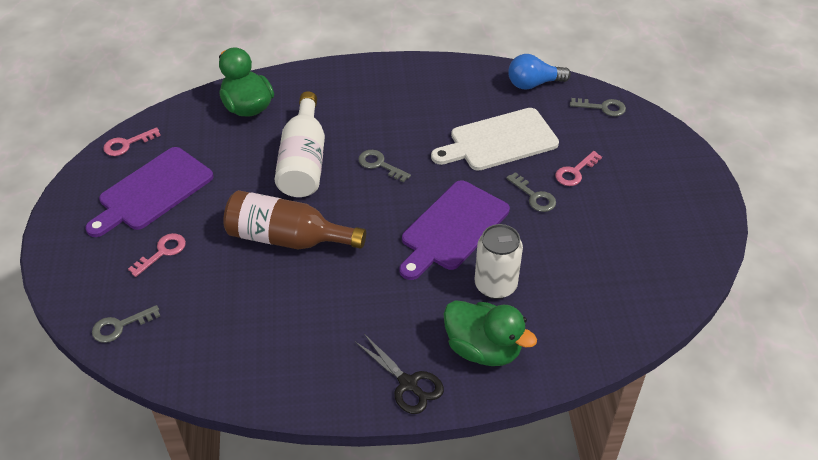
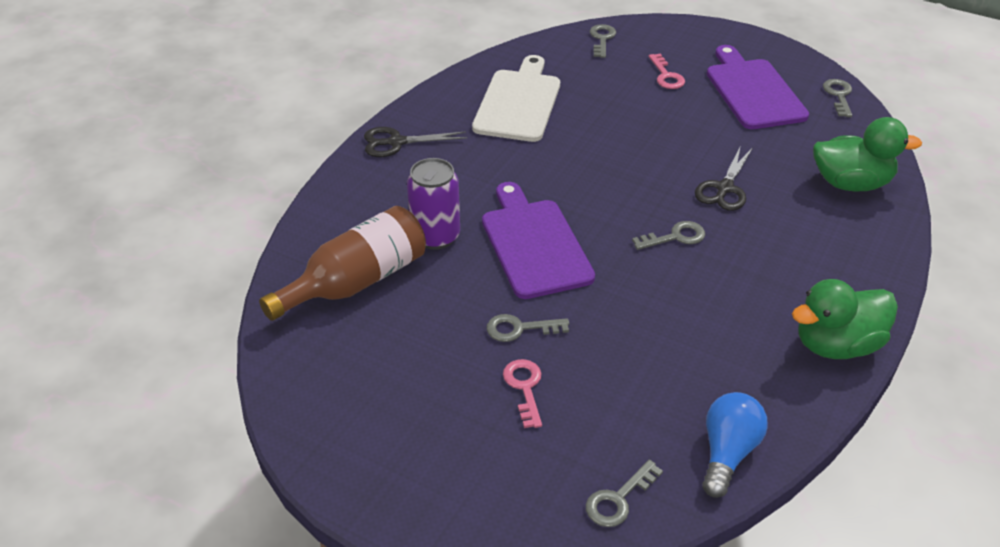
camera: 125 degrees right, 5 degrees down
(127, 144) = (838, 95): pink key -> grey key
(288, 238) = (620, 141): brown bottle -> brown bottle (356, 282)
(303, 161) = (724, 188): white bottle -> black scissors
(483, 349) = (380, 195): green duck -> green duck (836, 345)
(495, 285) = (435, 236): white can -> purple can
(499, 141) = (636, 351): white cutting board -> white cutting board (518, 103)

